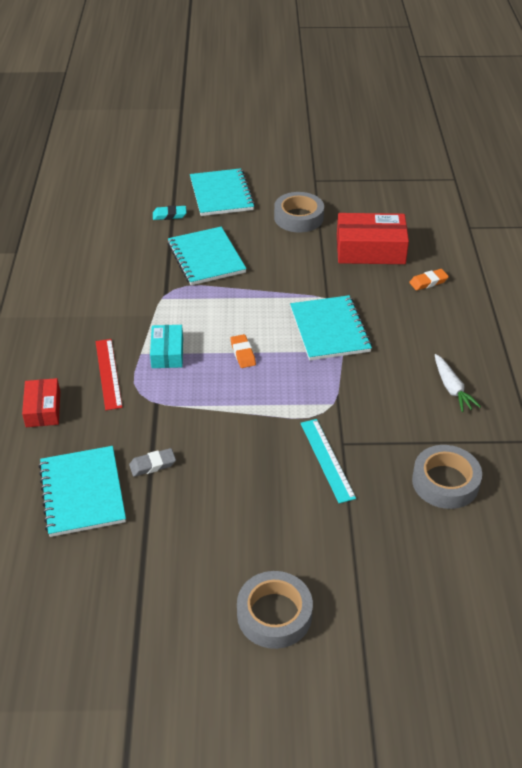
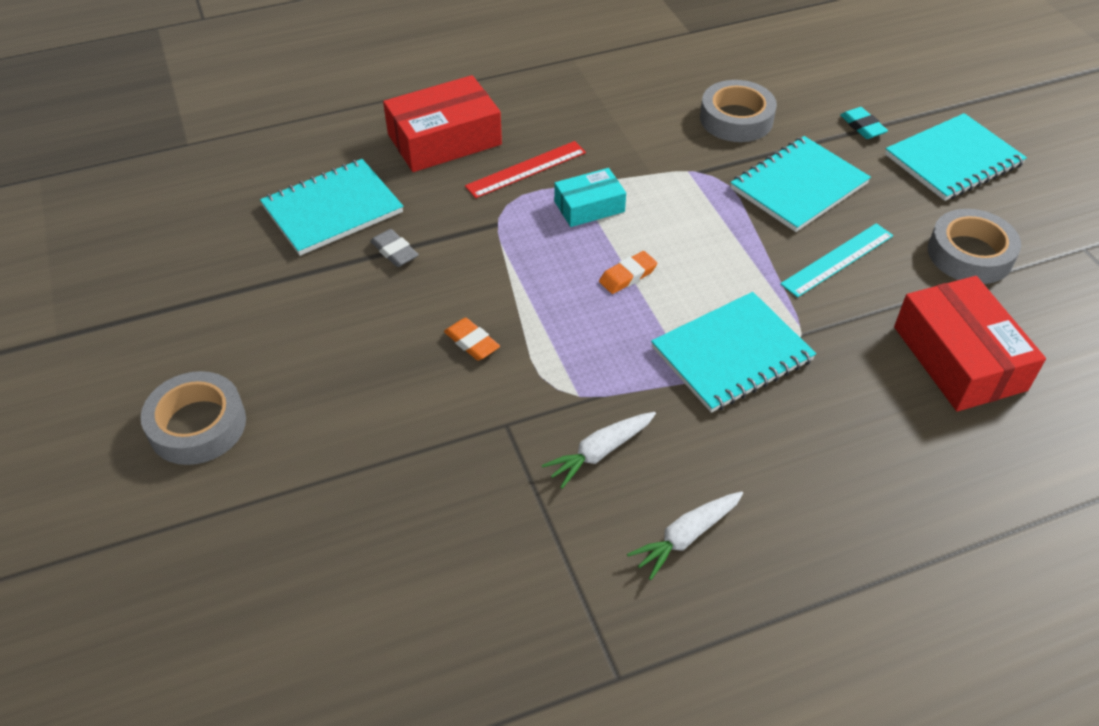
camera: 70 degrees right, 5 degrees up
(43, 409) = (444, 139): red box -> red box, size x1.72
(327, 459) = (468, 415): turquoise ruler -> turquoise ruler (838, 260)
(381, 406) = (599, 452): none -> white carrot
(428, 282) = (932, 453): orange eraser -> orange eraser (472, 342)
(445, 482) = (478, 566): grey tape -> grey tape (736, 119)

